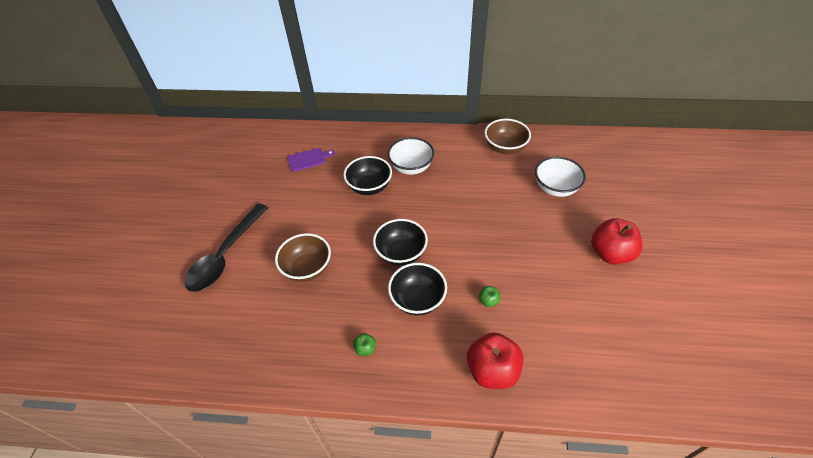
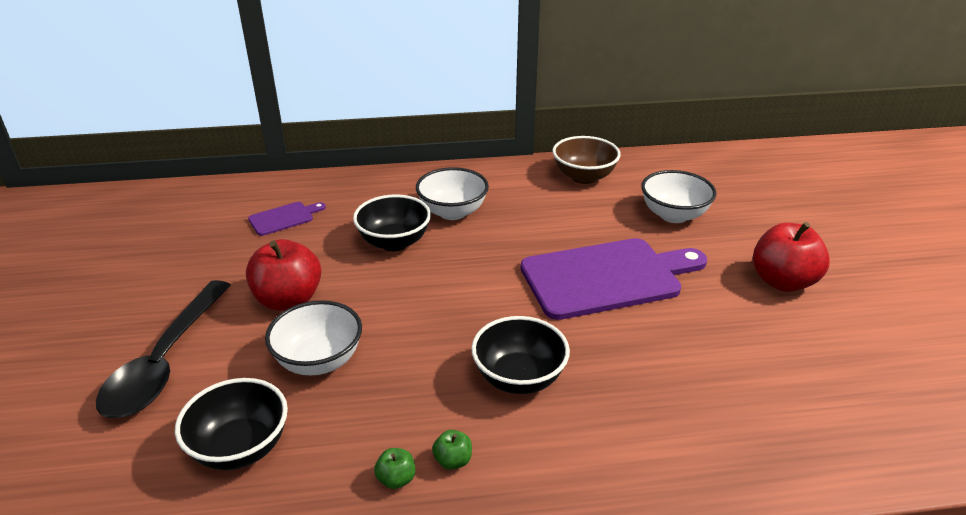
camera: 15 degrees left, 15 degrees down
(307, 268) = (319, 361): brown bowl -> white bowl
(401, 253) = (471, 320): black bowl -> black bowl (240, 448)
(488, 301) = (631, 364): green apple -> green apple (396, 479)
(492, 370) = (673, 457): red apple -> red apple (288, 300)
(494, 233) = (606, 277): none -> purple cutting board

